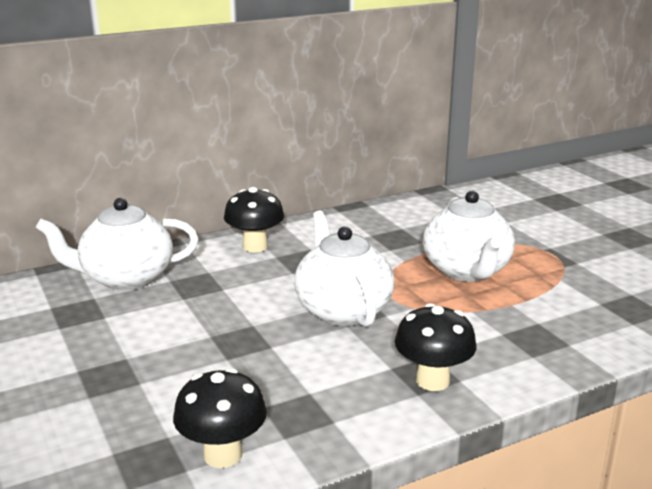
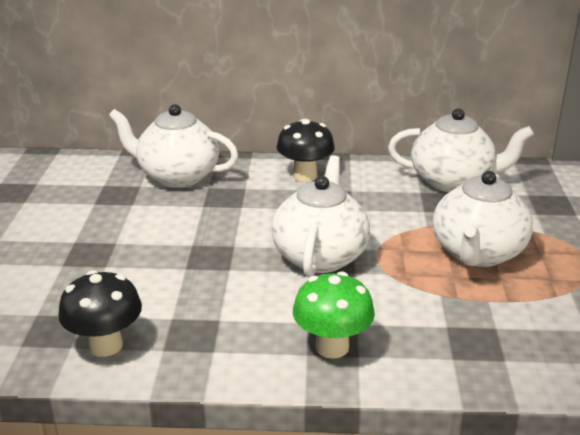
camera: 30 degrees right, 5 degrees up
(388, 220) = (453, 181): none -> white teapot
(432, 381) = (332, 347): black mushroom -> green mushroom

